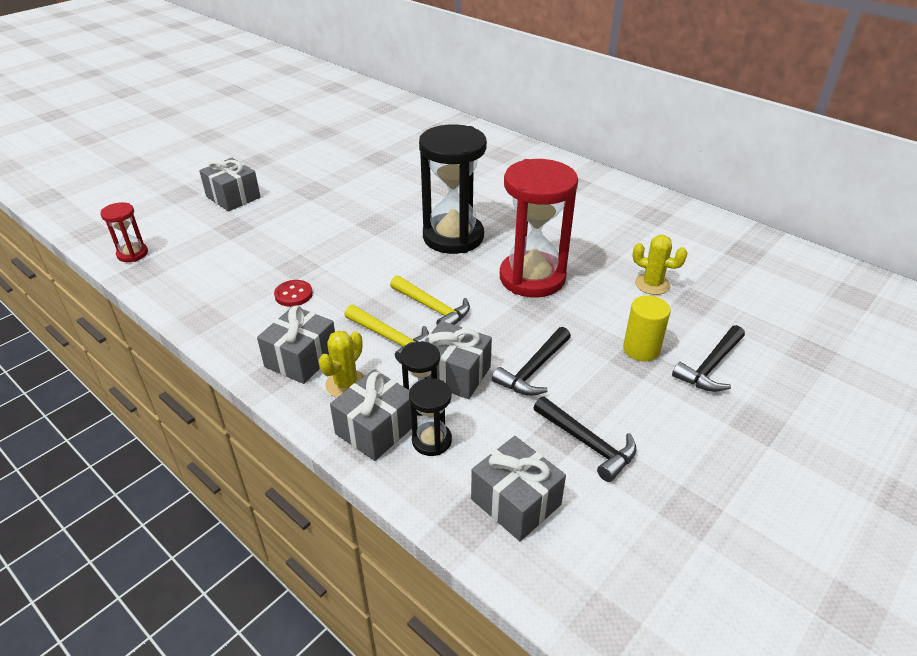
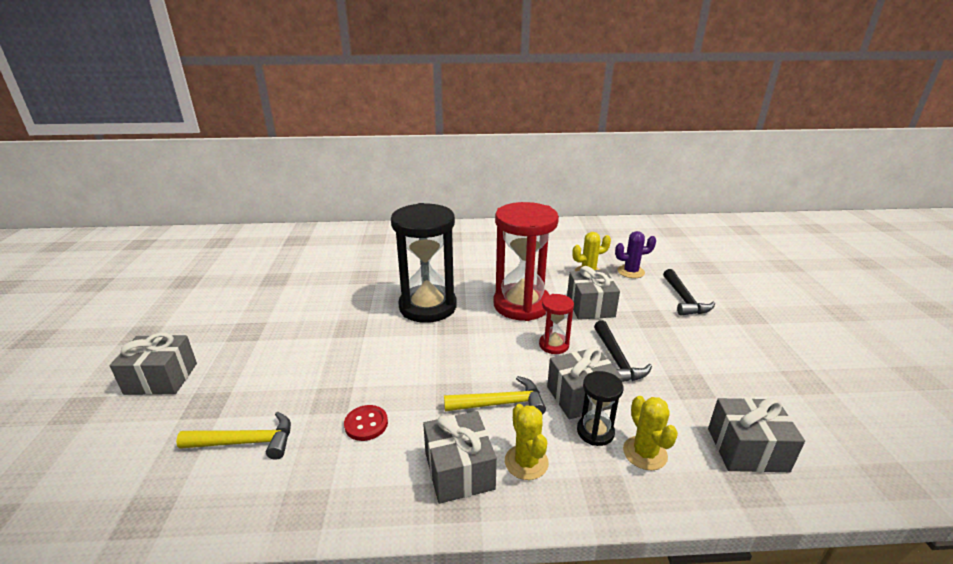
camera: 45 degrees left, 10 degrees down
(132, 254) = (100, 506): red hourglass -> red hourglass (553, 345)
(376, 429) = (601, 477): grey gift -> grey gift (590, 306)
(431, 440) = (645, 453): black hourglass -> yellow cactus
(432, 308) = (493, 362): yellow hammer -> yellow hammer (246, 442)
(587, 443) = (712, 382): black hammer -> none
(641, 349) = (643, 311): yellow cylinder -> none
(703, 308) = (631, 272): none -> purple cactus

